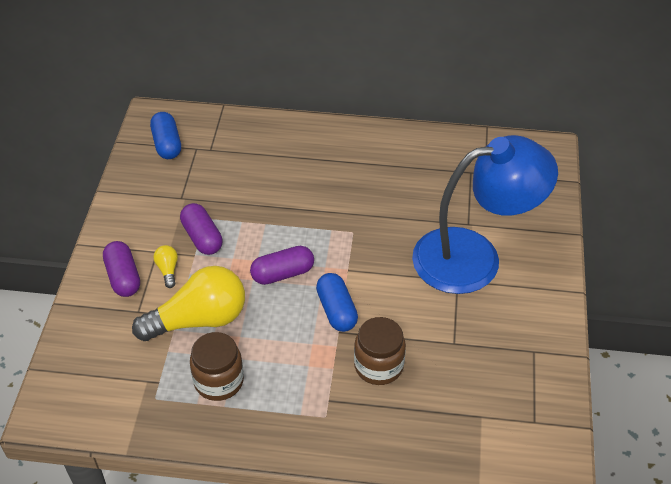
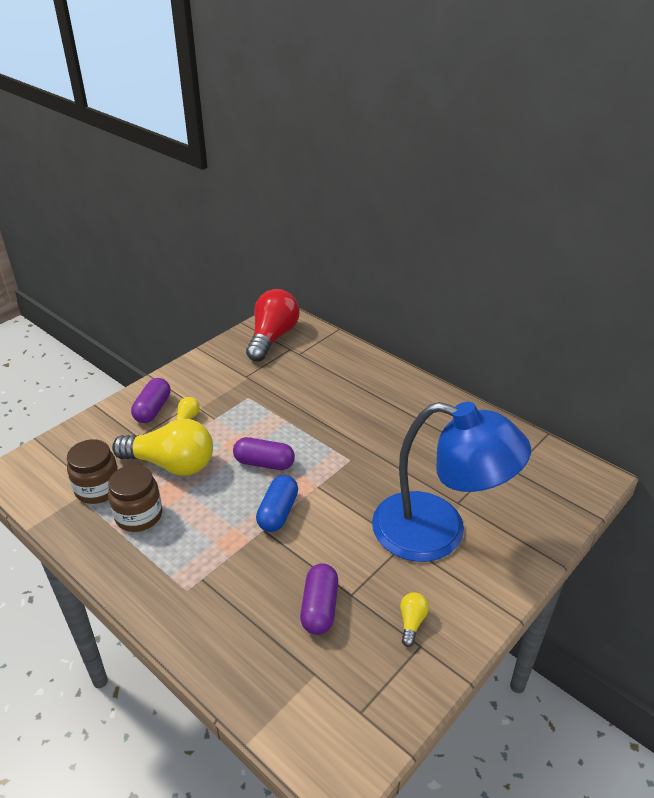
camera: 35 degrees right, 10 degrees down
(167, 144) = (272, 338): blue capsule -> red light bulb
(202, 237) = (232, 409): purple capsule -> purple capsule (319, 608)
(378, 366) = (268, 575): brown jar -> brown jar (98, 489)
(514, 338) = (411, 622): none -> yellow light bulb

